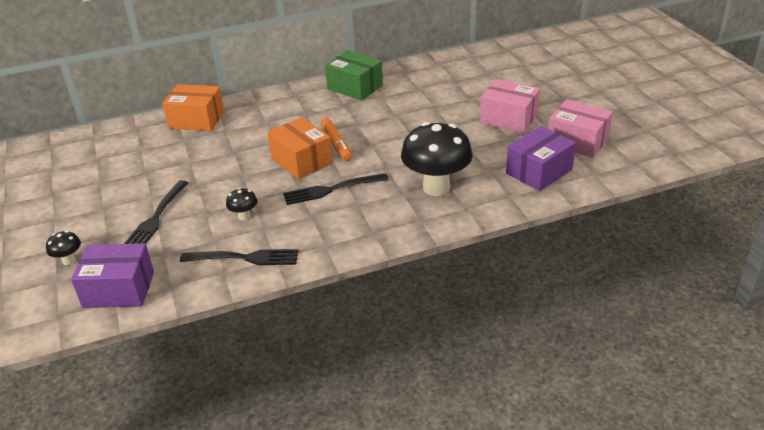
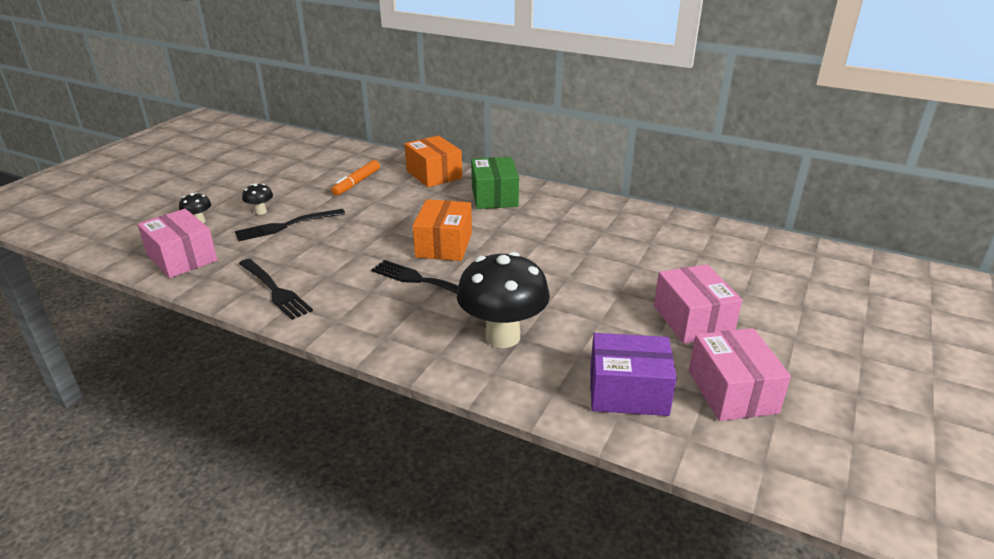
camera: 45 degrees right, 5 degrees down
(119, 289) = (182, 258): purple box -> pink box
(244, 216) = (331, 260): black mushroom -> black mushroom (260, 212)
(336, 144) = (492, 248): orange marker -> orange marker (357, 183)
(355, 87) = (593, 211): green box -> green box (494, 197)

